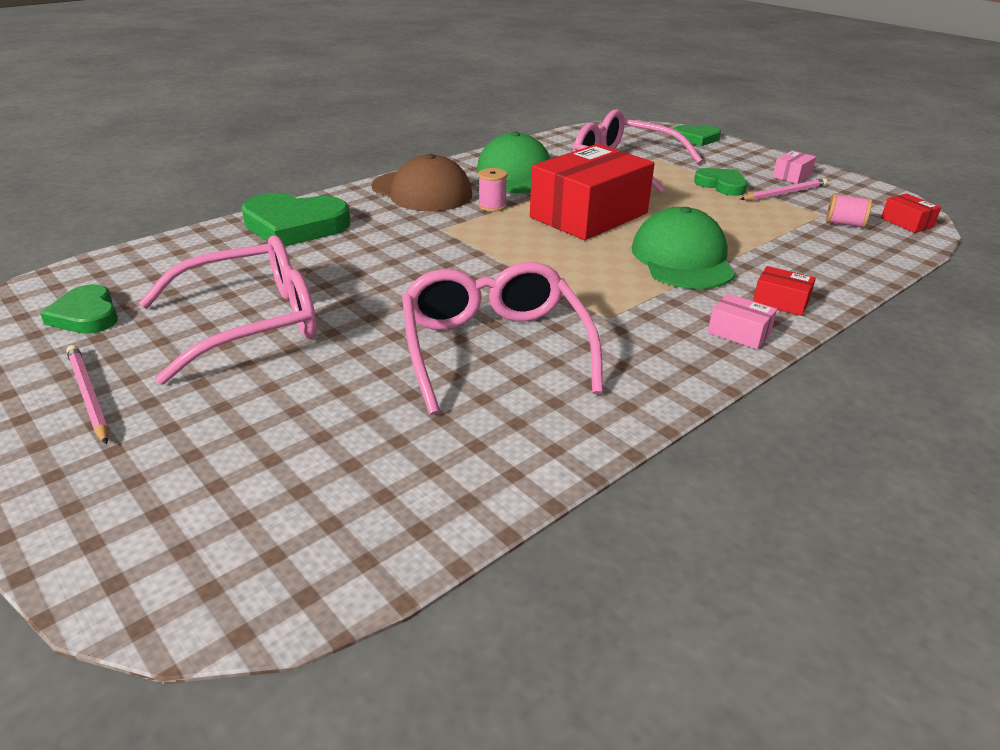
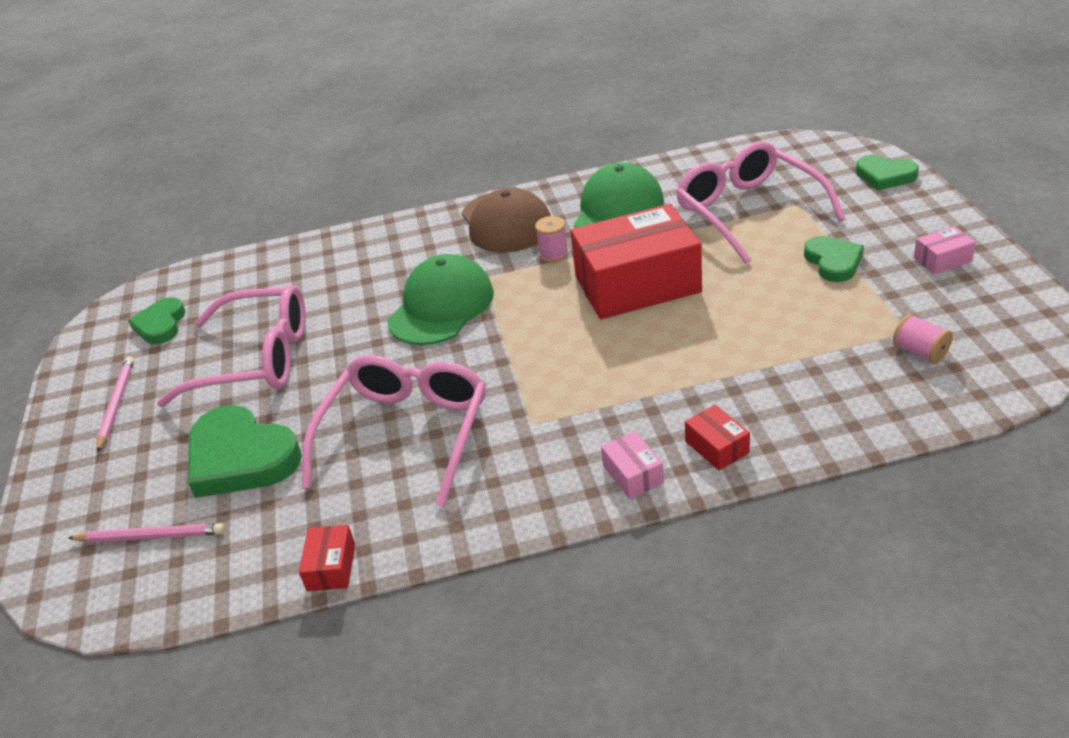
camera: 35 degrees right, 5 degrees up
(295, 226) = (365, 251): green heart -> green heart (241, 458)
(682, 259) = (674, 365): green cap -> green cap (441, 306)
(784, 193) = (899, 288): pink pencil -> pink pencil (151, 536)
(907, 223) = (1008, 366): red box -> red box (331, 567)

